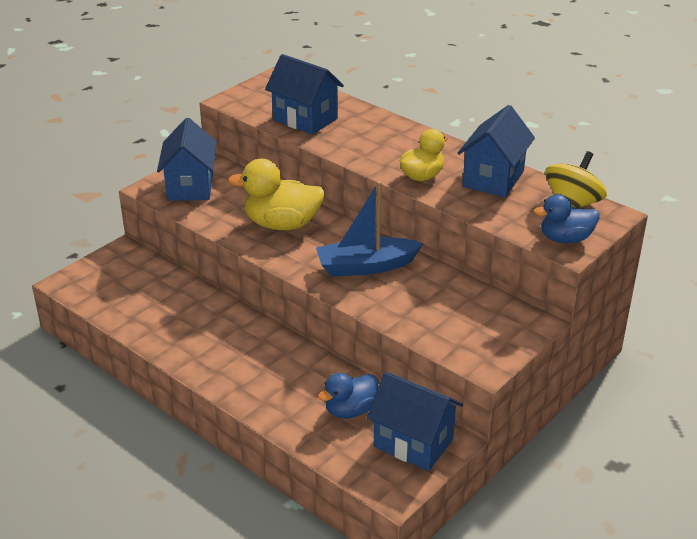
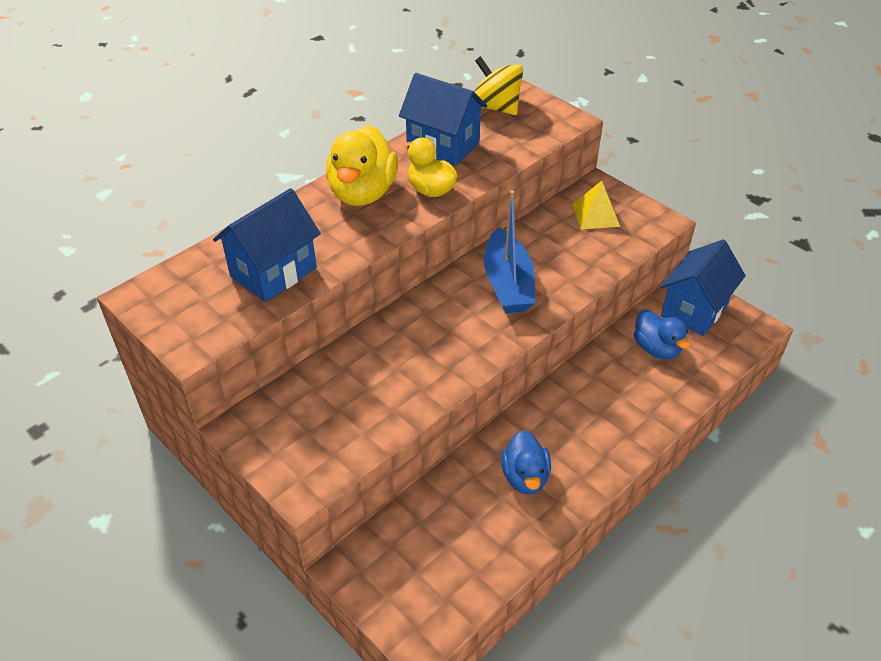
camera: 85 degrees left, 10 degrees up
(190, 186) = (308, 440): blue house -> none
(282, 224) = (417, 347): yellow duck -> yellow duck (363, 193)
(482, 320) = (596, 215): none -> yellow pyramid
(565, 239) = (552, 119): blue duck -> blue duck (525, 477)

